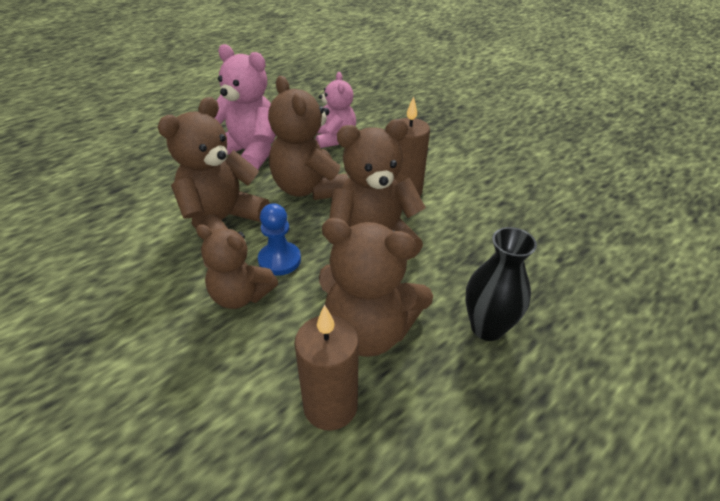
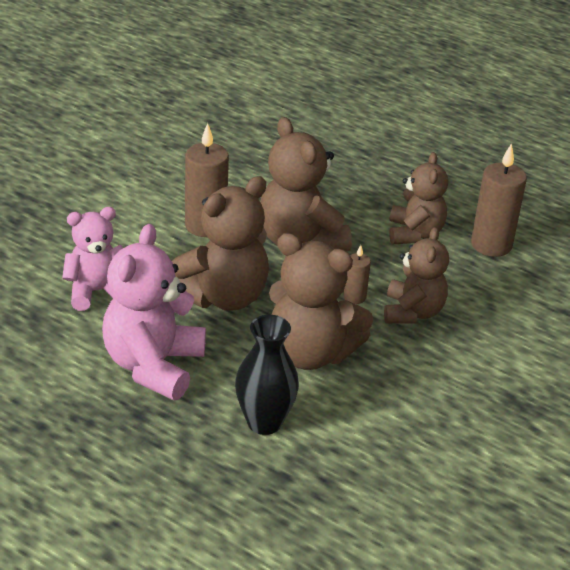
camera: 105 degrees left, 5 degrees down
(279, 260) = (354, 297): blue pawn -> brown candle
(368, 331) = (414, 234): brown teddy bear -> brown teddy bear, size x0.67
(487, 327) = (380, 177): black vase -> black vase (264, 422)

